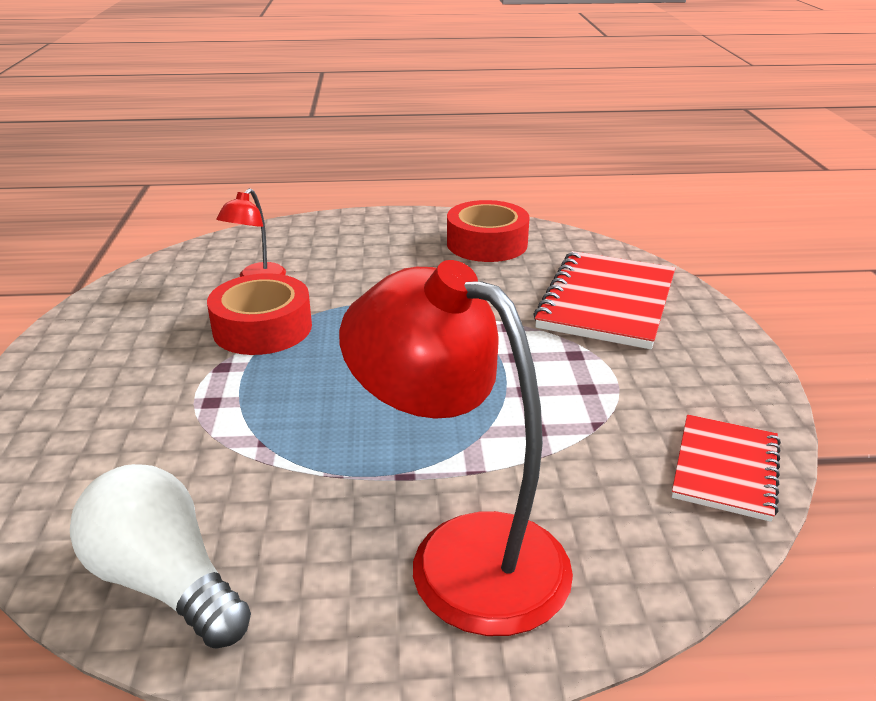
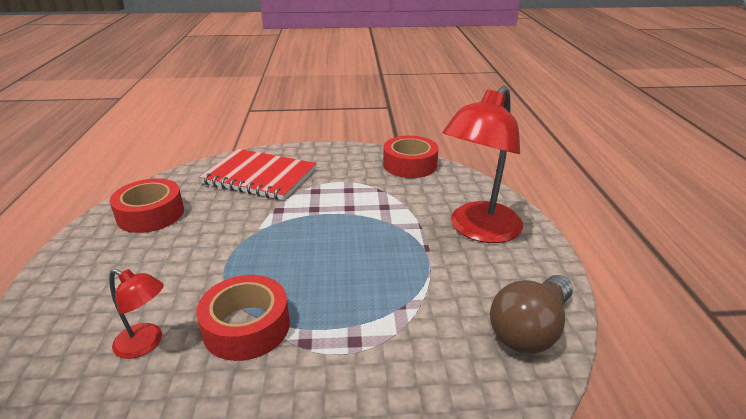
camera: 90 degrees left, 0 degrees up
(165, 581) = (530, 329): white light bulb -> brown light bulb
(725, 469) = (410, 165): red notebook -> red tape

